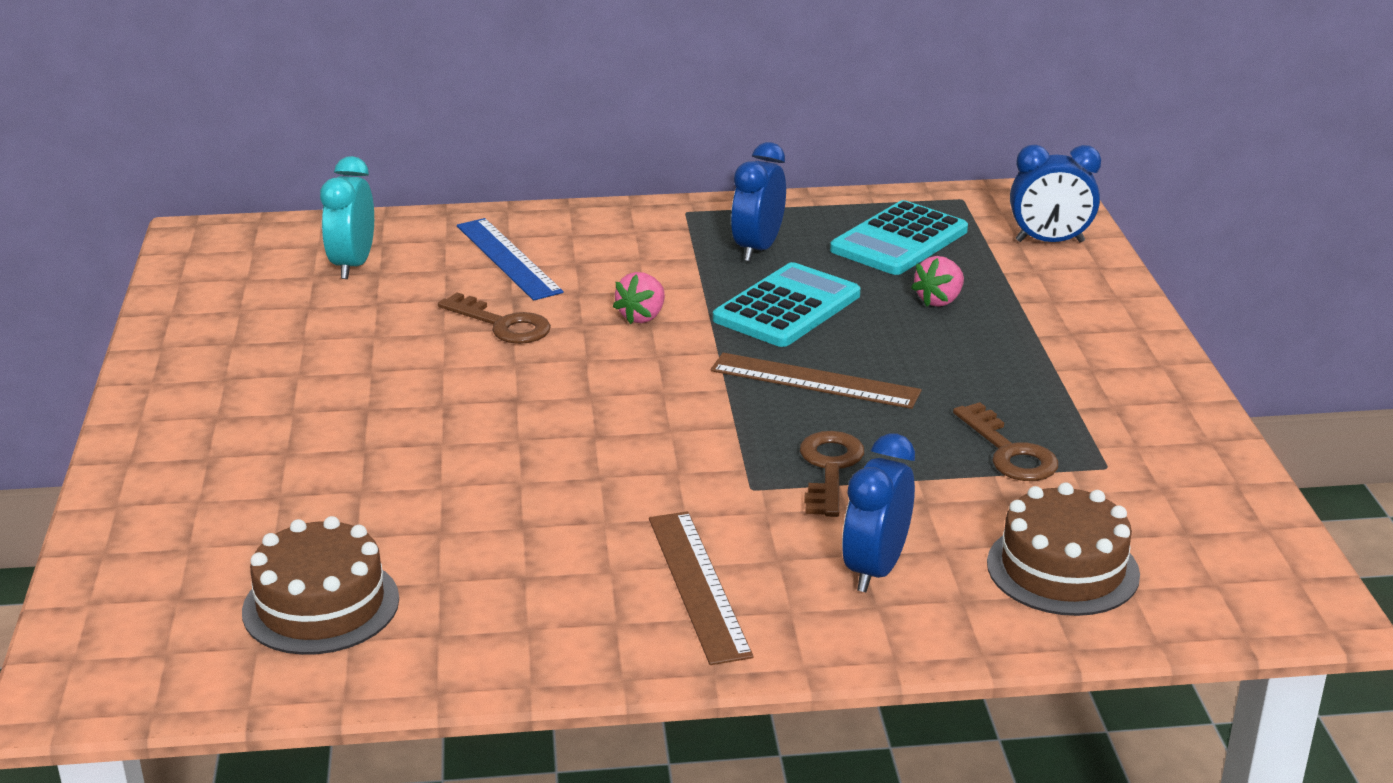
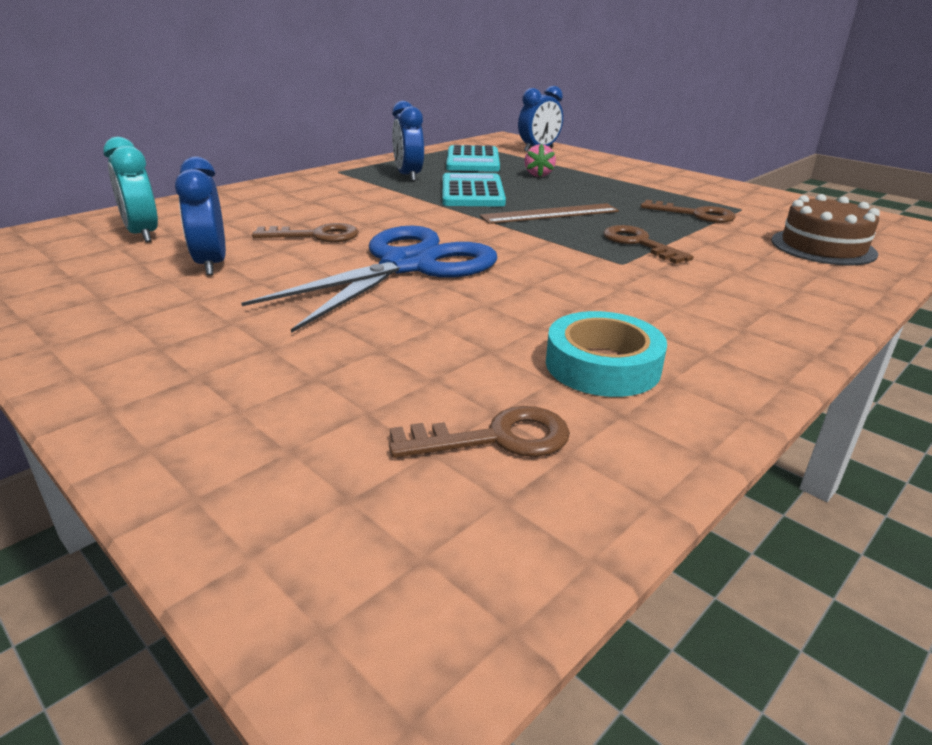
camera: 40 degrees left, 0 degrees up
(321, 605) = (496, 438): brown cake -> brown key
(503, 588) = (602, 365): none -> turquoise tape
(508, 258) = (261, 208): blue ruler -> none
(526, 402) = (407, 265): none -> blue scissors
(642, 317) = (400, 212): pink strawberry -> none
(698, 585) = (703, 315): brown ruler -> none
(875, 569) = (760, 275): blue clock -> blue clock (211, 264)

